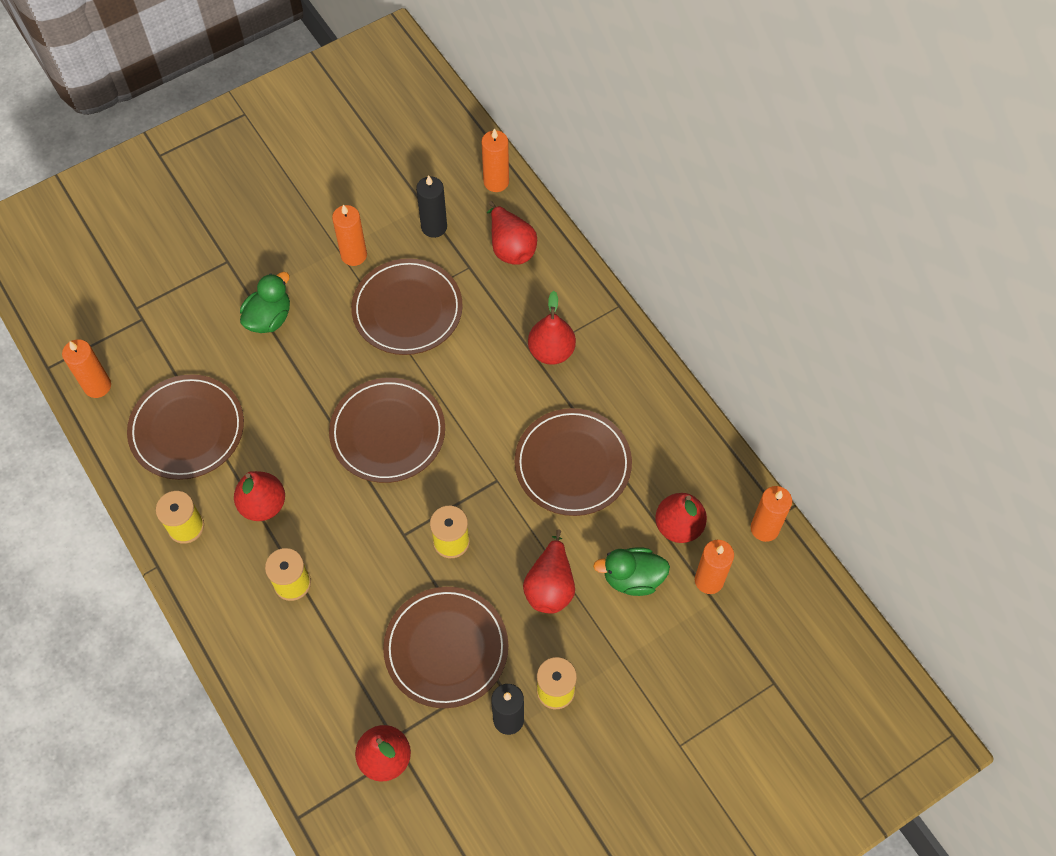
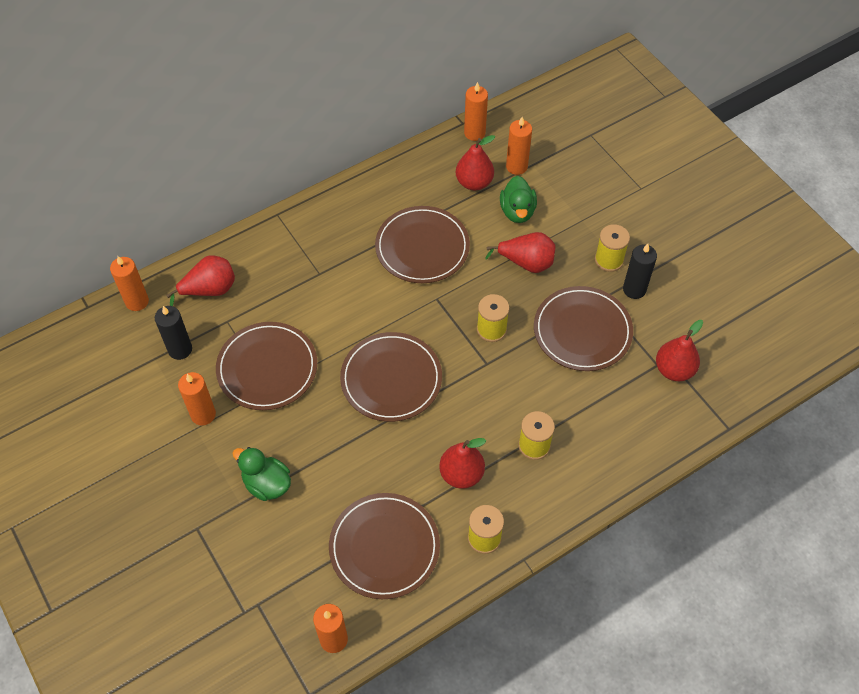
camera: 90 degrees left, 5 degrees down
(551, 351) = (318, 261): red pear -> none

